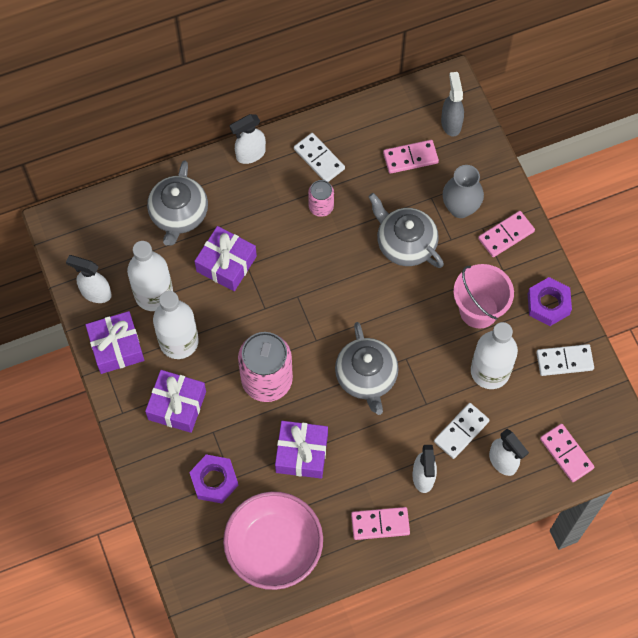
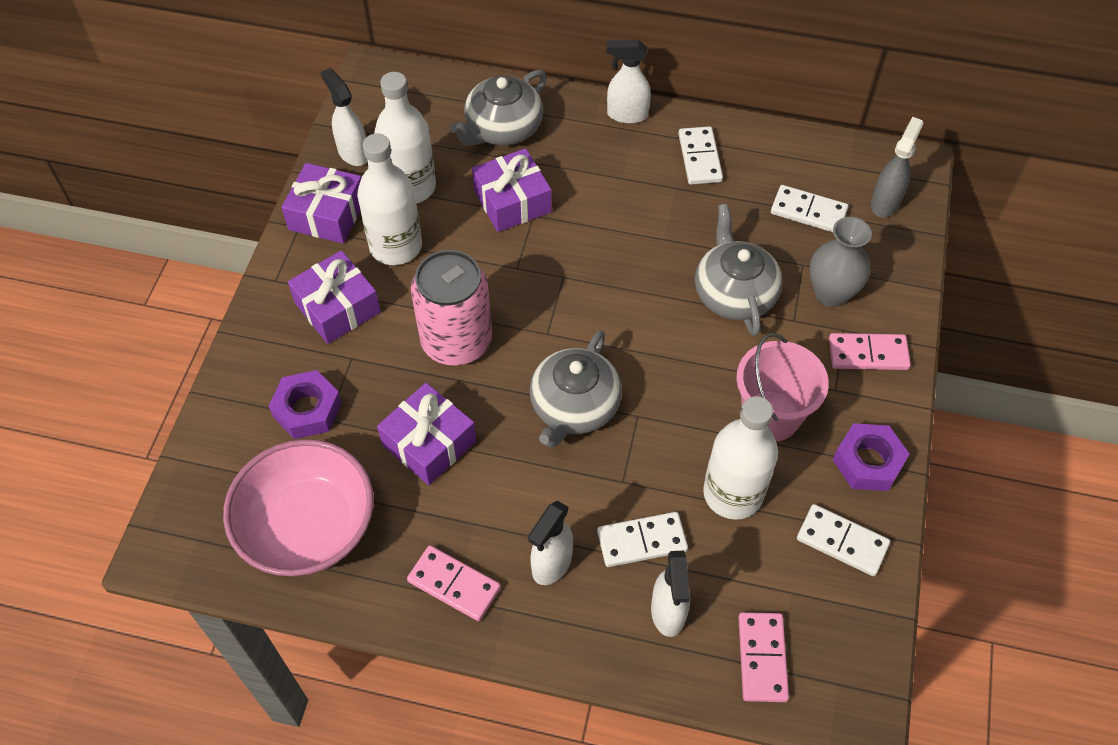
camera: 35 degrees right, 10 degrees down
(321, 207) = (664, 204): pink can -> none
(410, 158) = (808, 212): pink domino -> white domino

